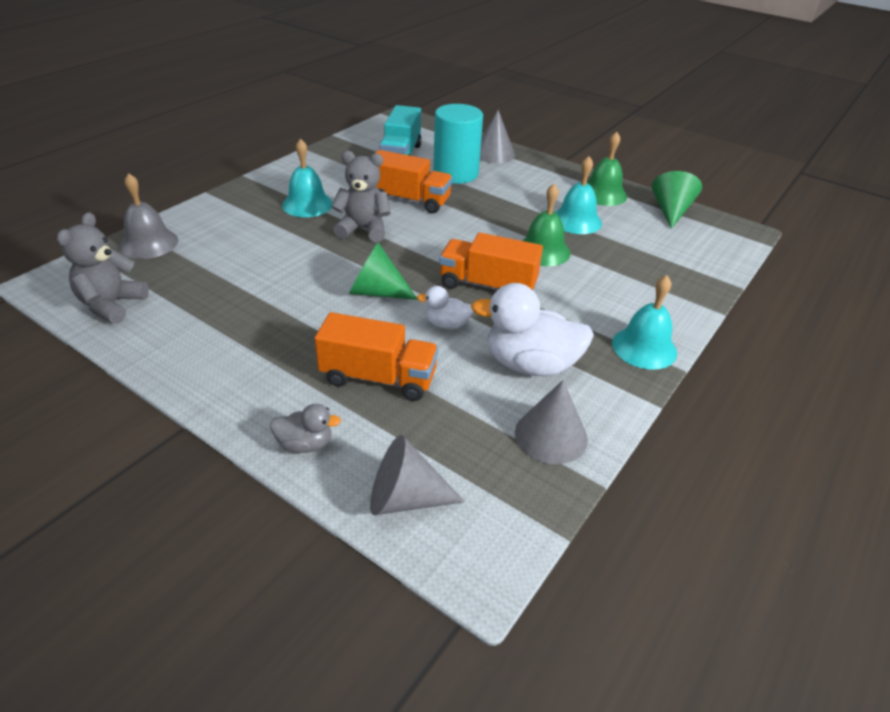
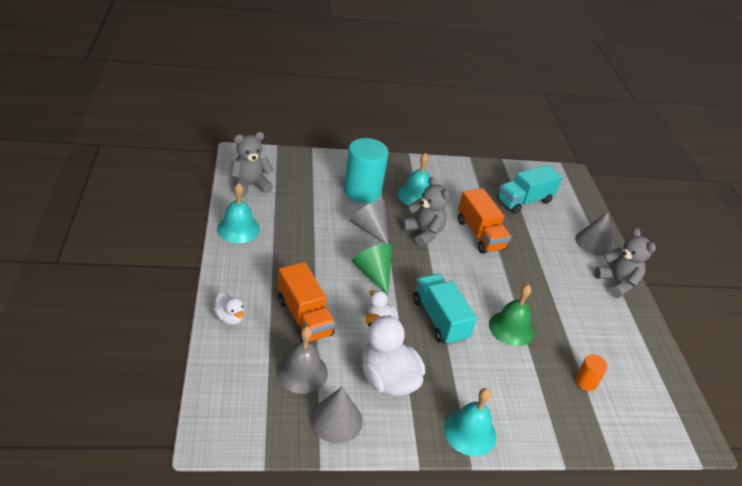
camera: 45 degrees right, 0 degrees up
(149, 243) = (307, 163): grey bell -> grey bell (302, 372)
(305, 444) = (229, 318): grey duck -> white duck
(405, 498) = (230, 379): grey cone -> grey cone (370, 229)
(455, 173) = (541, 238): turquoise cylinder -> turquoise cylinder (362, 191)
(487, 285) = (439, 319): orange truck -> turquoise truck
(551, 170) = (617, 283): none -> grey teddy bear
(576, 221) = (571, 328): turquoise bell -> turquoise bell (238, 228)
(603, 194) = (628, 327): green bell -> none
(642, 248) = (586, 382): none -> orange cylinder
(671, 211) = (661, 378): green cone -> none

